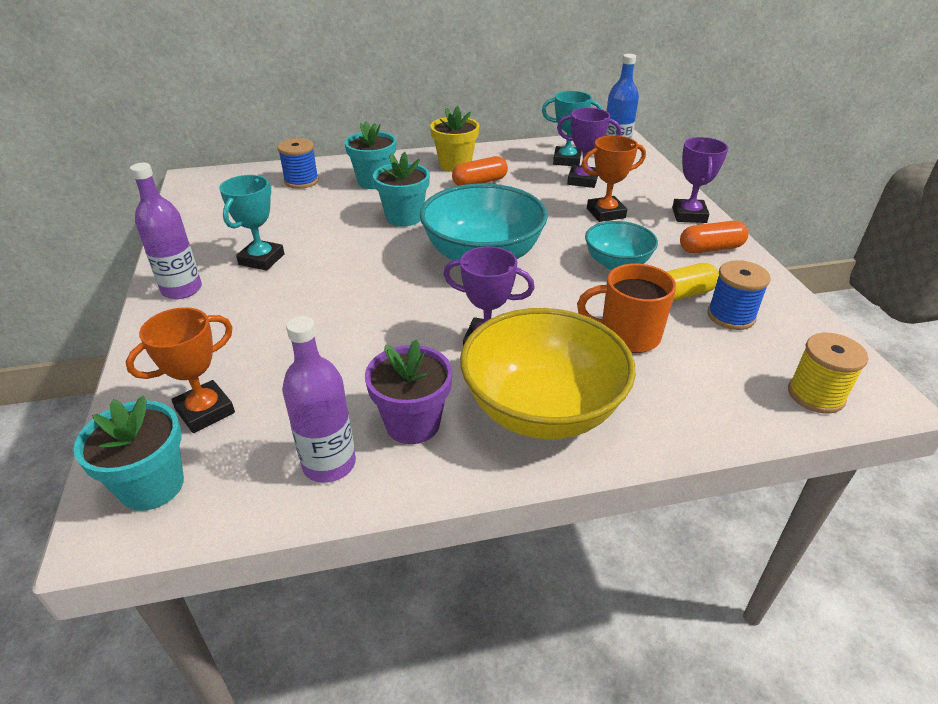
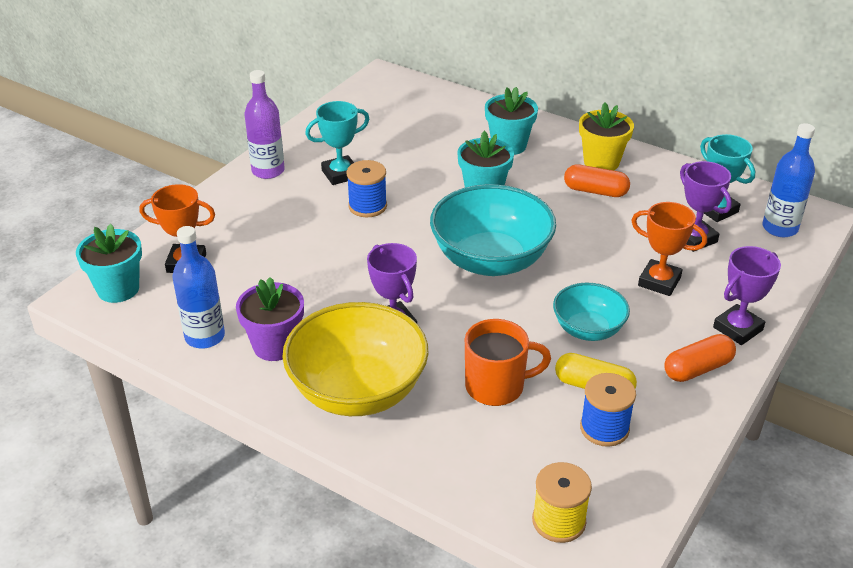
camera: 45 degrees right, 0 degrees up
(301, 181) = (454, 117): blue spool -> blue spool (367, 206)
(329, 464) = (205, 337): purple bottle -> blue bottle
(628, 335) = (496, 386): orange mug -> orange mug turned 120 degrees clockwise
(710, 248) = (697, 369): orange capsule -> orange capsule turned 60 degrees counterclockwise

